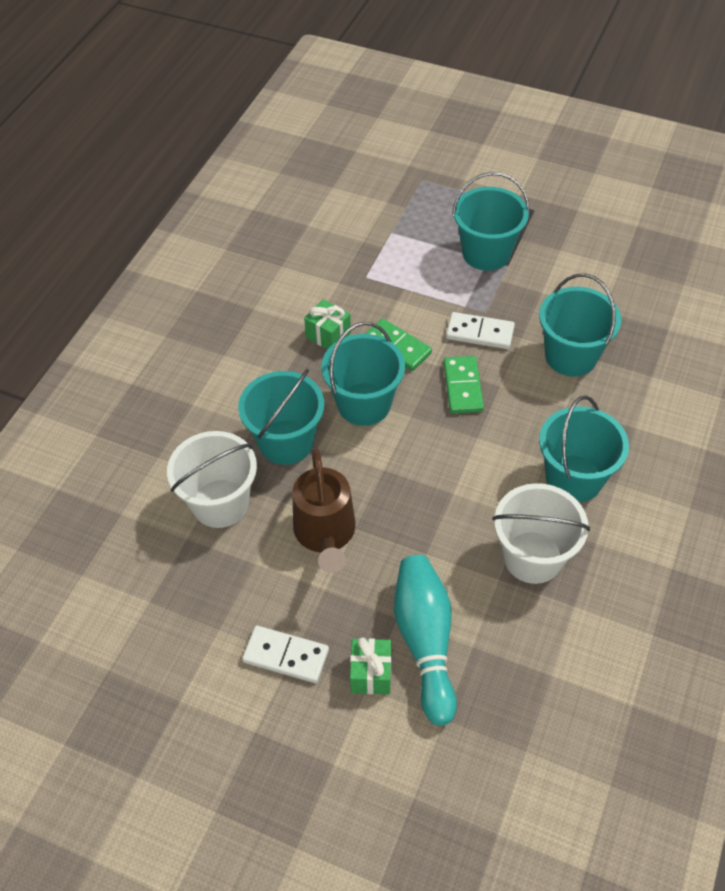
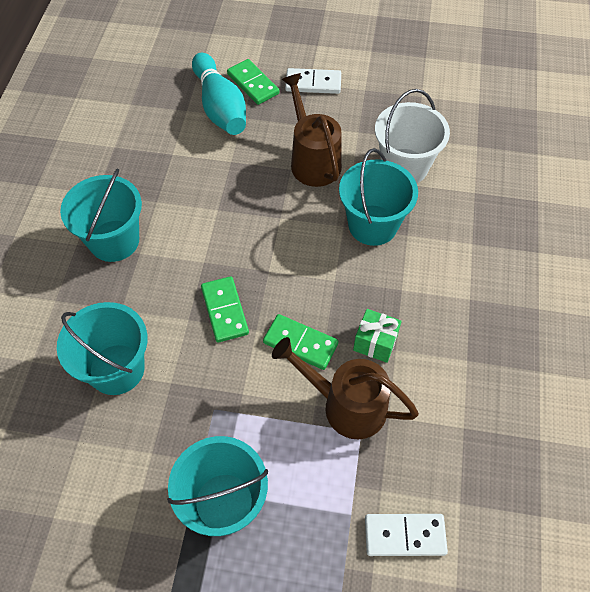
camera: 165 degrees right, 5 degrees up
(364, 404) = (315, 274): turquoise bucket -> none
(371, 674) = (253, 84): green gift -> green domino
(372, 296) = (345, 405): none -> brown watering can
(479, 333) = (216, 379): white domino -> white domino (404, 535)
(532, 557) = (147, 173): white bucket -> none

